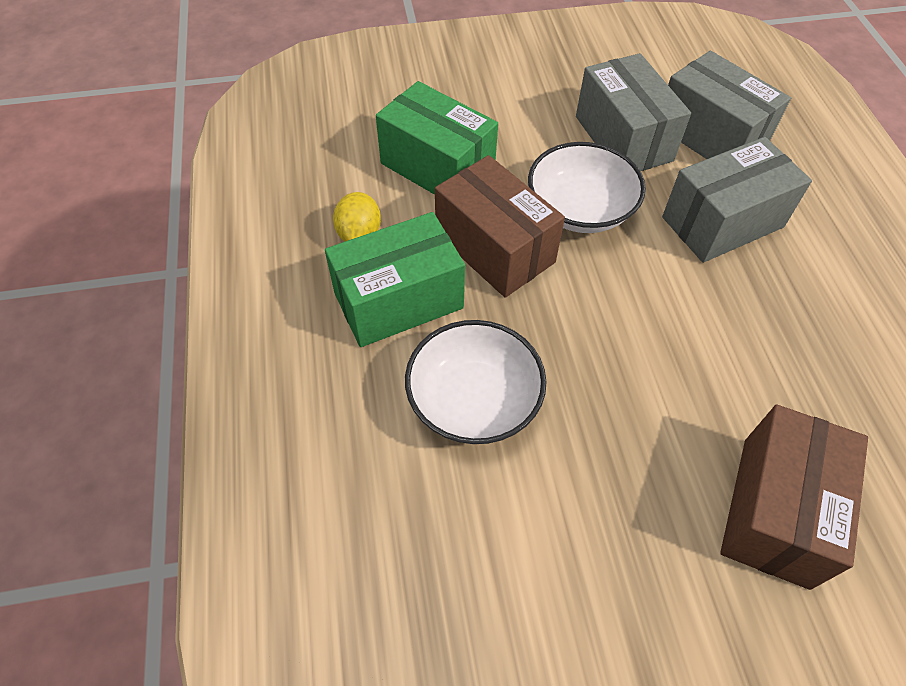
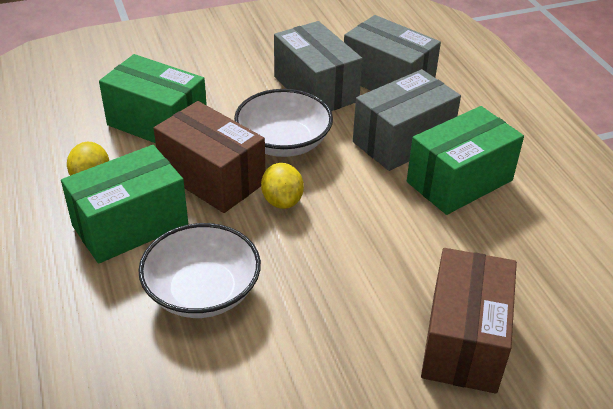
camera: 10 degrees left, 15 degrees down
(573, 289) = (282, 201): none -> yellow lemon
(788, 287) = (459, 181): none -> green box

